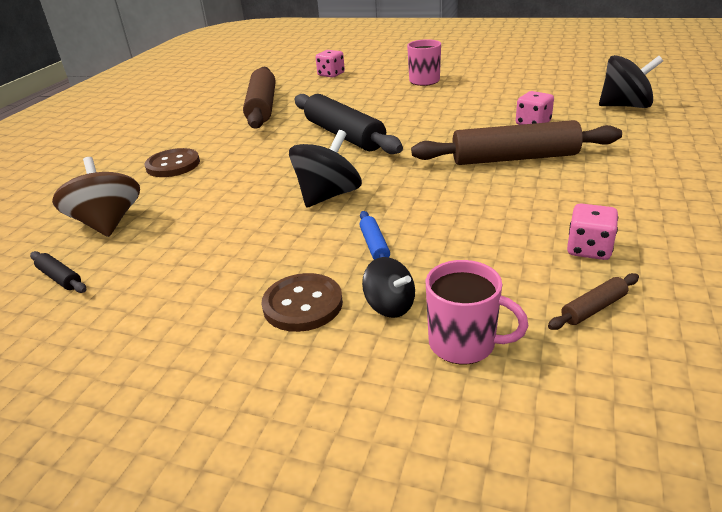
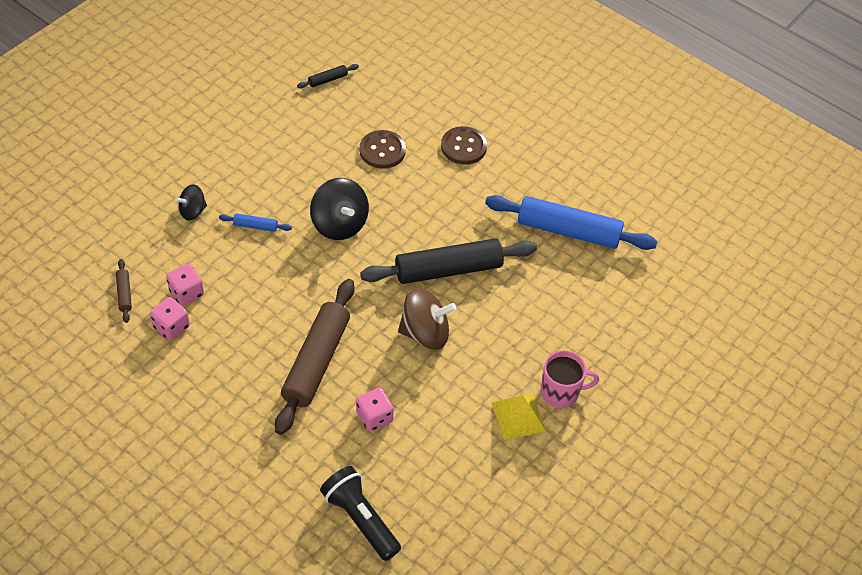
camera: 105 degrees right, 20 degrees up
(108, 223) = (385, 103): brown spinning top -> brown spinning top (425, 333)
(262, 107) = (568, 231): brown rolling pin -> blue rolling pin
(303, 304) = (222, 176): brown button -> brown button (382, 151)
(331, 74) = (644, 318): pink dice -> pink dice (186, 293)
(461, 86) = (518, 416): none -> yellow pyramid
(464, 344) = (142, 228): pink mug -> none
(625, 106) = (360, 519): black spinning top -> black flashlight

